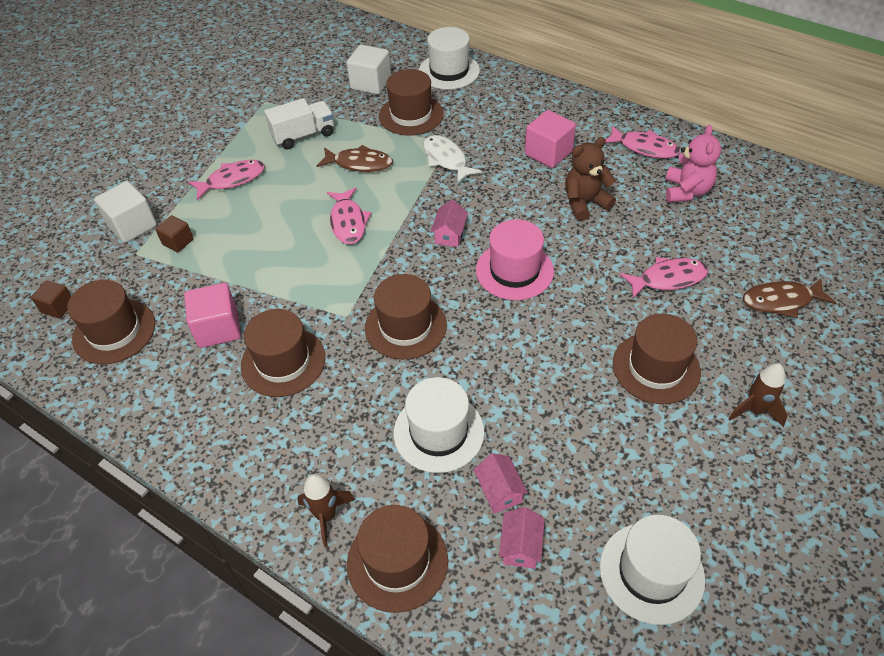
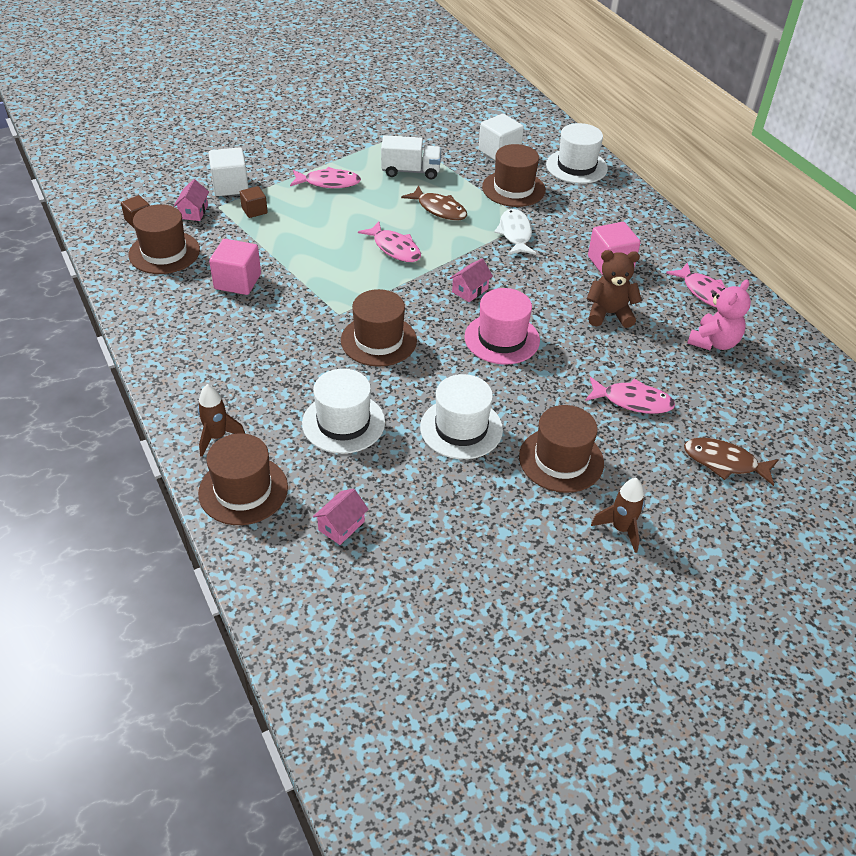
camera: 25 degrees right, 5 degrees down
(283, 362) = (267, 324): brown hat -> none
(348, 222) = (394, 248): pink fish -> pink fish turned 60 degrees counterclockwise
(499, 491) = (356, 483): pink house -> pink house (193, 212)
(651, 572) = (428, 593): white hat -> white hat (461, 428)

